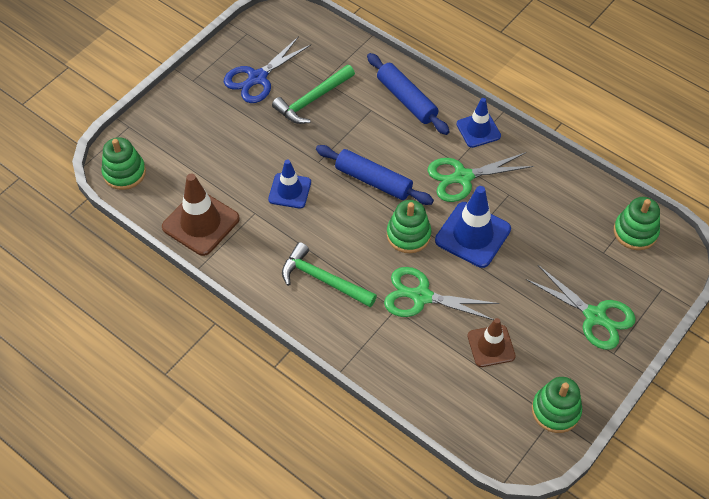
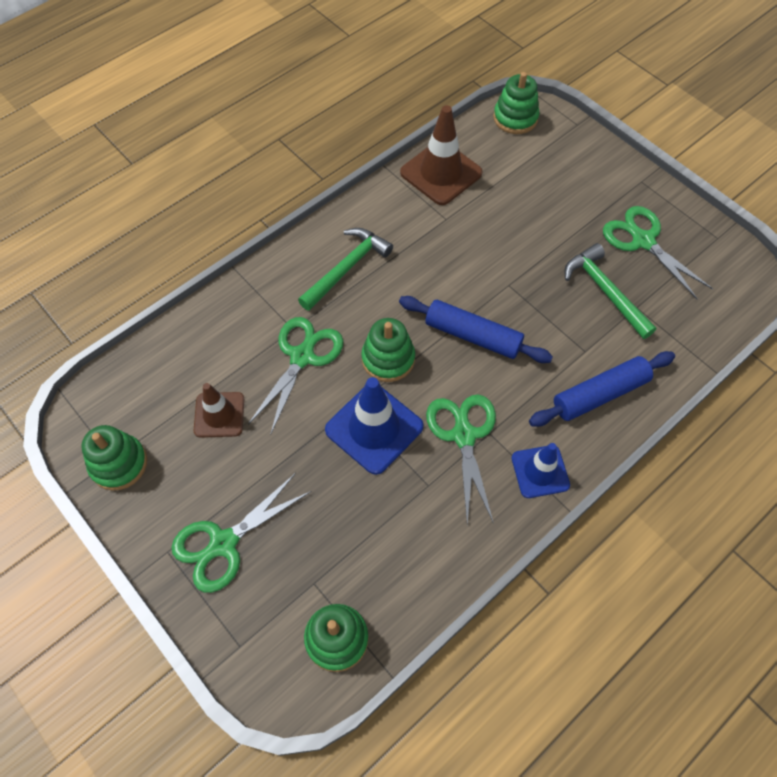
camera: 100 degrees right, 5 degrees up
(257, 78) = (643, 241): blue scissors -> green scissors
(289, 191) = (470, 253): blue traffic cone -> none
(373, 181) = (473, 336): blue rolling pin -> blue rolling pin turned 75 degrees clockwise

